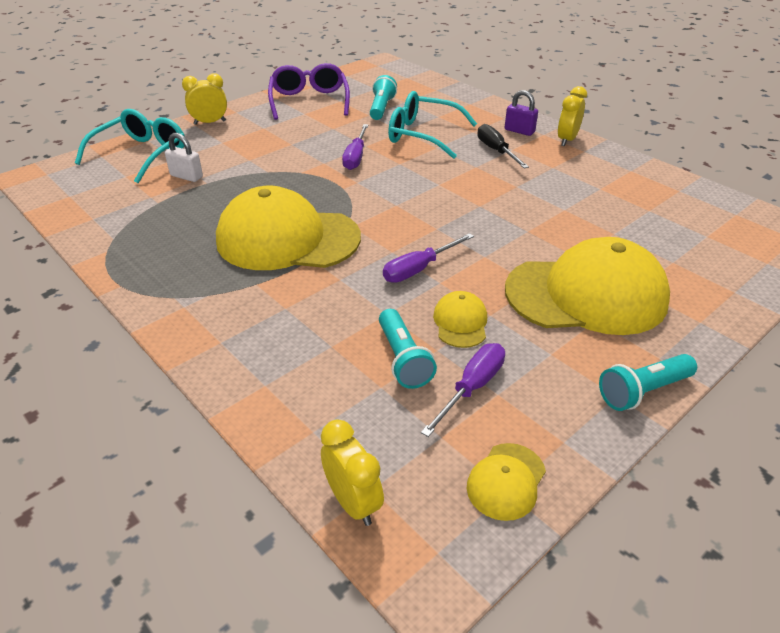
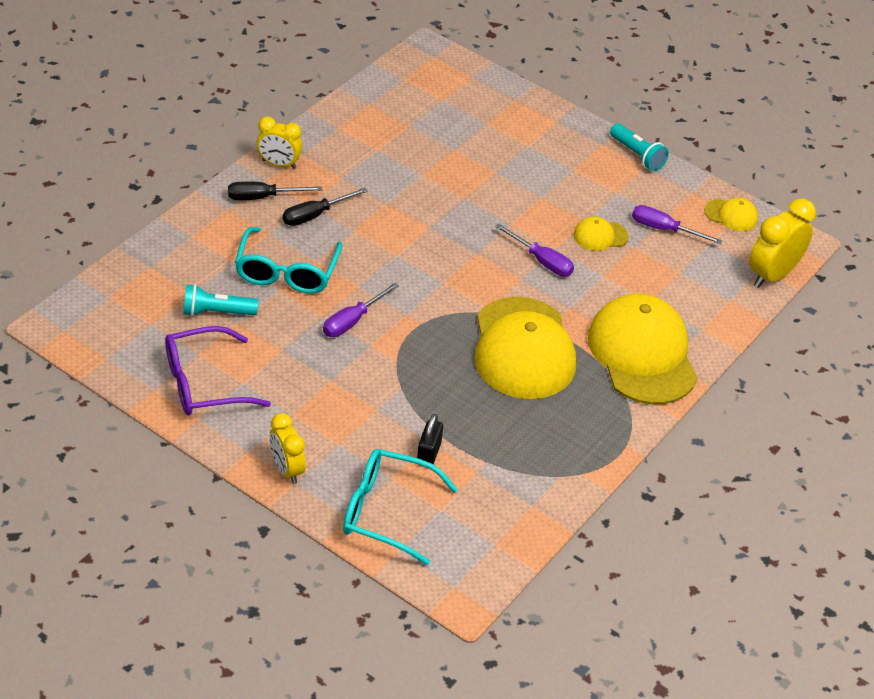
camera: 105 degrees left, 5 degrees up
(186, 176) = (428, 453): white padlock -> black padlock
(353, 502) = (772, 275): yellow clock -> yellow clock, size x1.54
(356, 157) = (352, 321): purple screwdriver -> purple screwdriver turned 135 degrees clockwise
(403, 359) = (650, 263): turquoise flashlight -> none
(519, 131) = (262, 197): purple padlock -> black screwdriver
(586, 295) = (545, 171): yellow cap -> yellow cap (642, 354)

